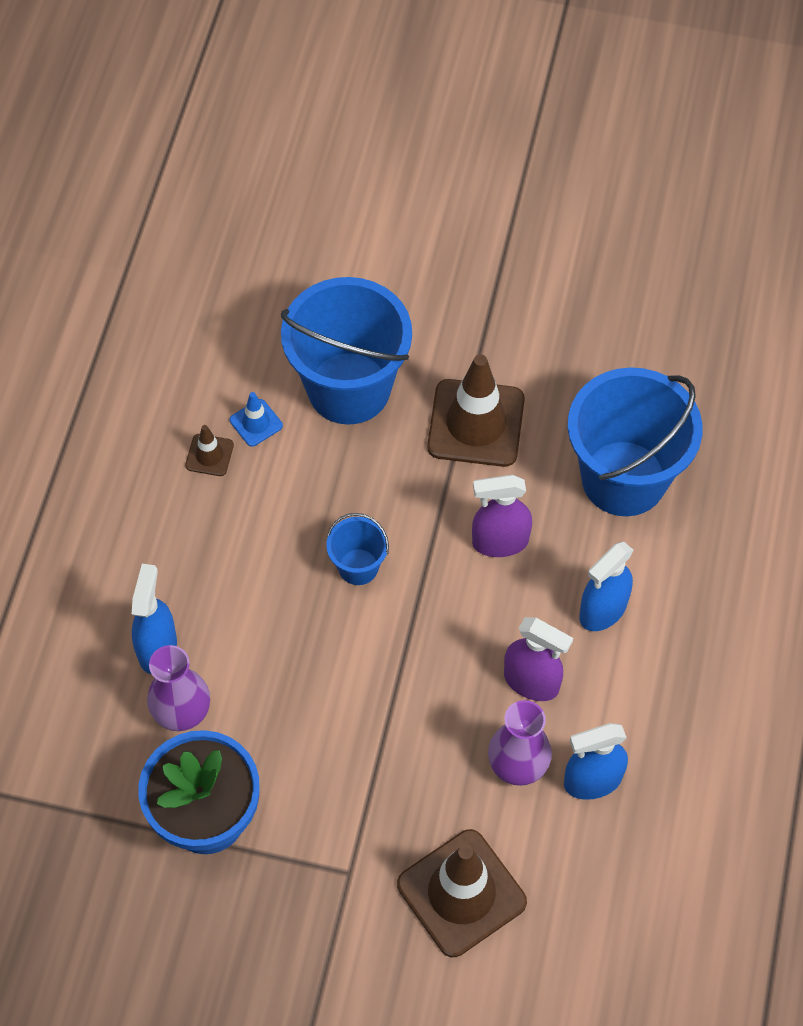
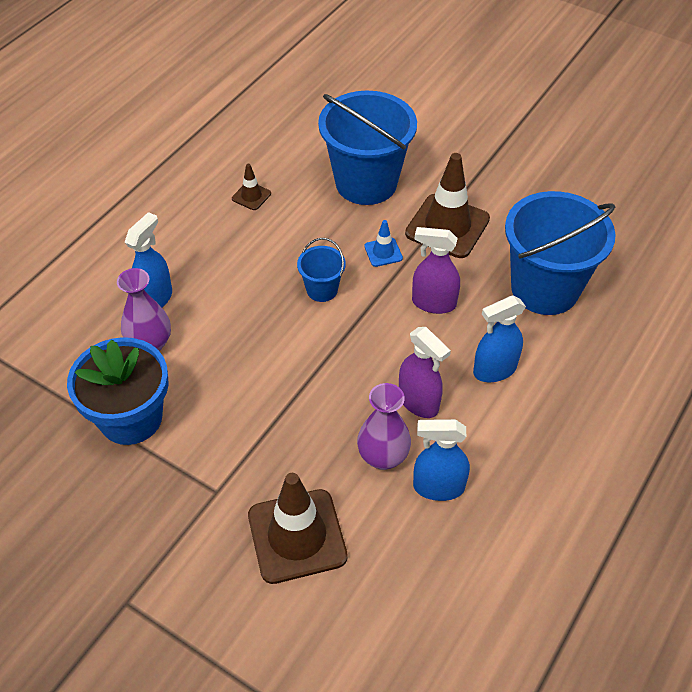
camera: 20 degrees right, 10 degrees down
(256, 423) = (292, 186): blue traffic cone -> blue traffic cone (383, 252)

